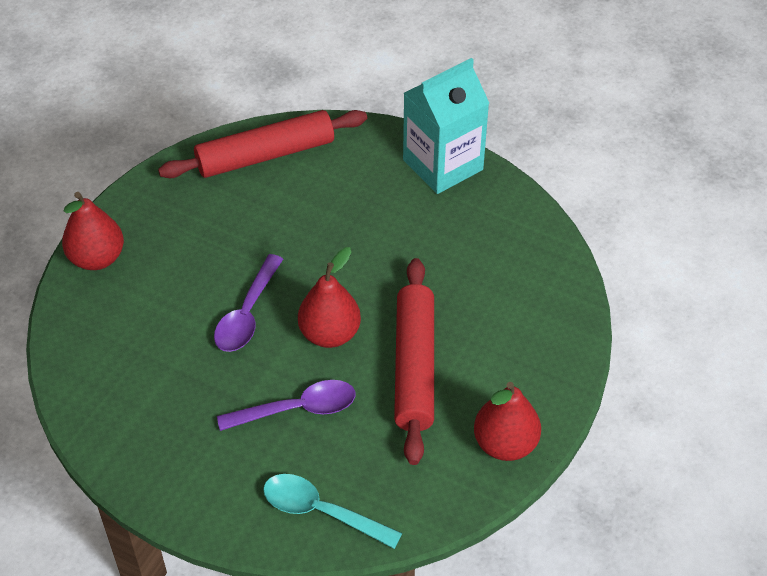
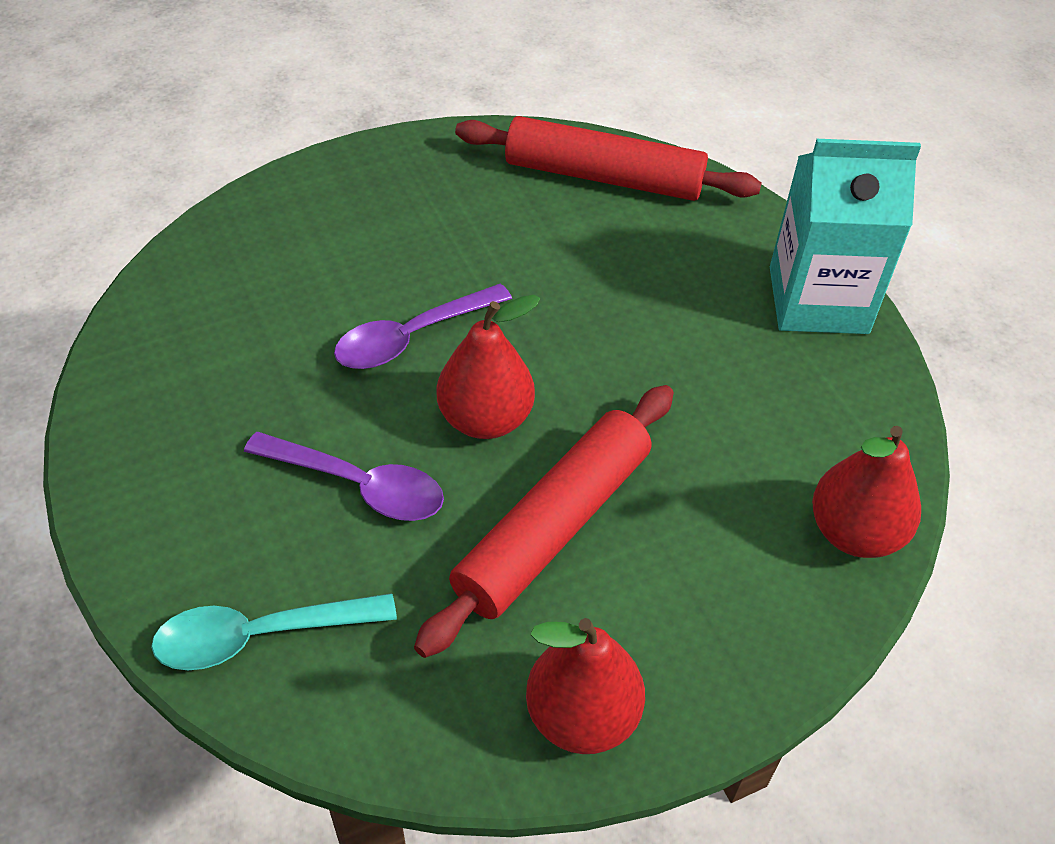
camera: 35 degrees right, 0 degrees up
(97, 258) = (314, 186): red pear -> red pear (854, 532)
(321, 512) = (260, 636): turquoise spoon -> turquoise spoon turned 75 degrees counterclockwise

